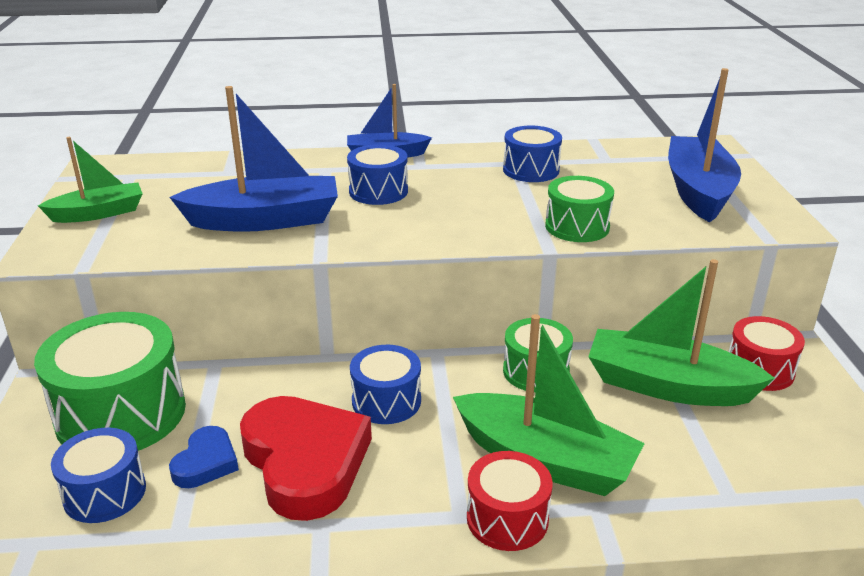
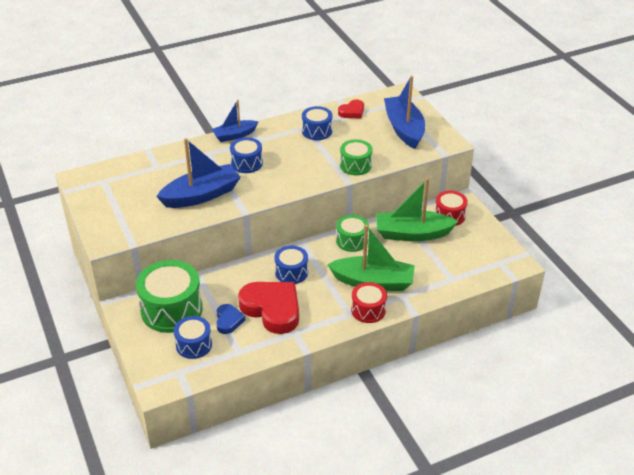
camera: 20 degrees left, 10 degrees up
(98, 213) = (110, 210): green boat -> none
(609, 156) = (352, 112): none -> red heart

